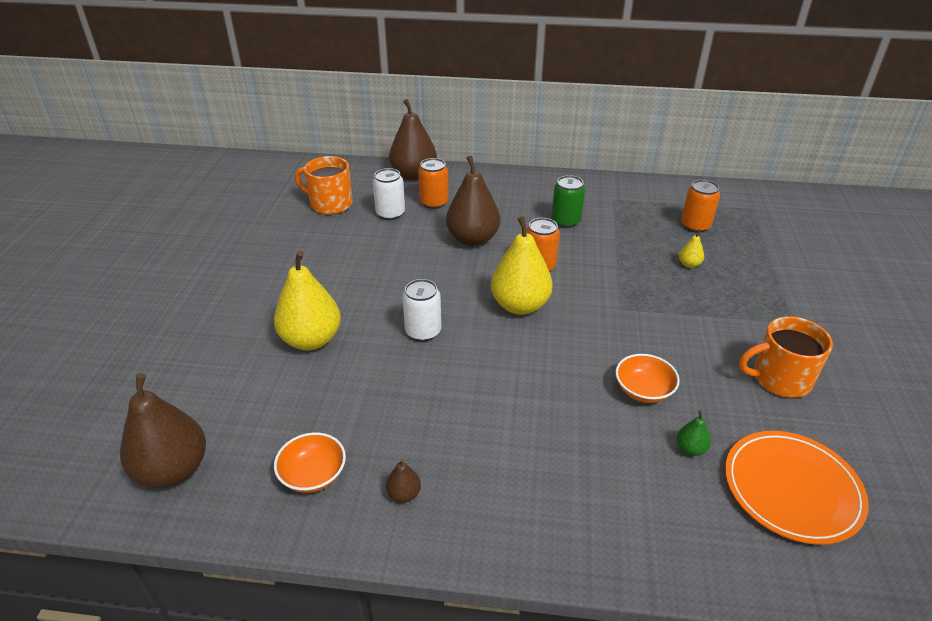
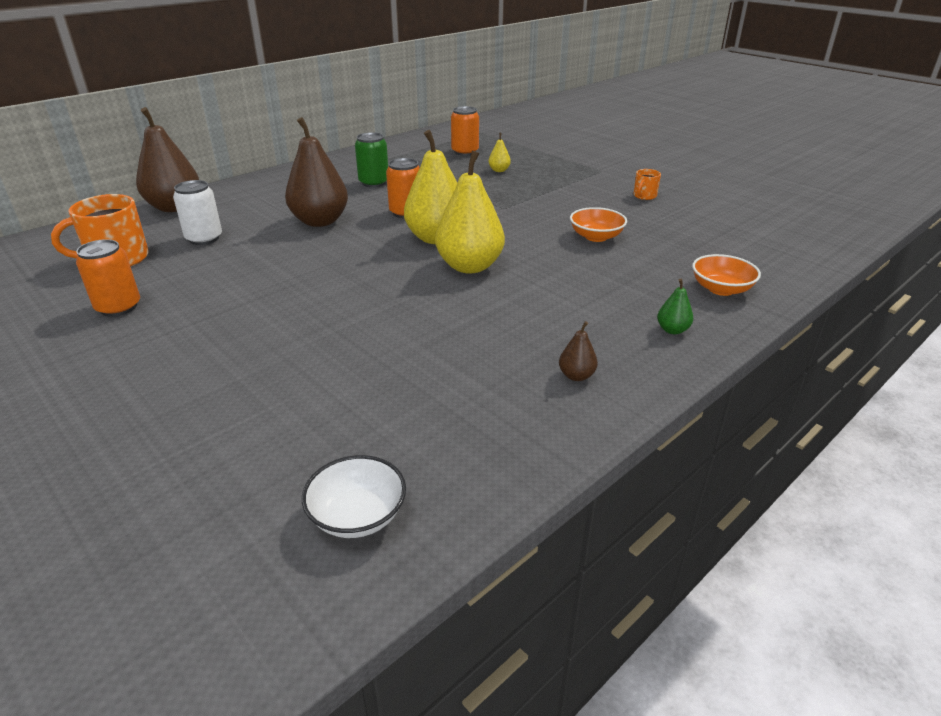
camera: 50 degrees left, 5 degrees down
(173, 470) = (357, 515): brown pear -> white bowl
(311, 340) = (303, 348): yellow pear -> yellow pear (470, 266)
(313, 475) = (492, 417): orange bowl -> orange bowl (721, 289)
(423, 331) = (394, 288): white can -> none
(434, 203) = (235, 215): orange can -> orange can (118, 307)
(690, 449) = (669, 247): green pear -> green pear (672, 330)
(779, 379) = (644, 196): orange mug -> orange mug, size x0.50
(792, 489) = (737, 234): orange plate -> none

